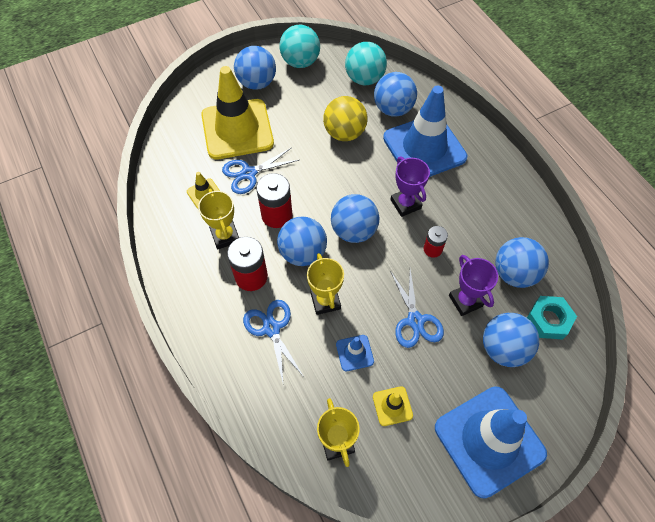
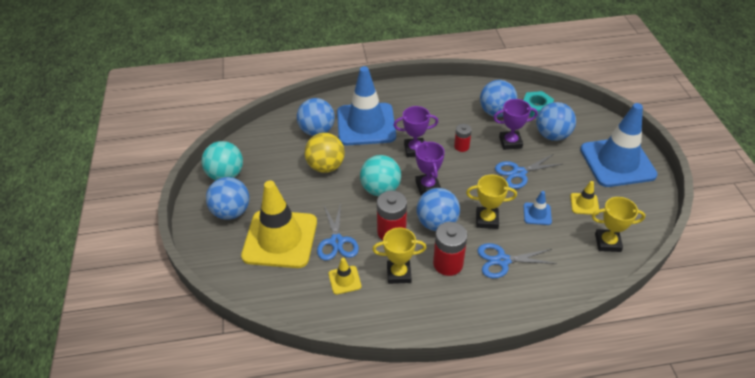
camera: 70 degrees left, 15 degrees down
(354, 231) = (427, 186): blue ball -> purple trophy
(364, 79) = (273, 139): turquoise ball -> turquoise ball (380, 189)
(415, 320) = (519, 173): blue scissors -> blue scissors turned 150 degrees clockwise

